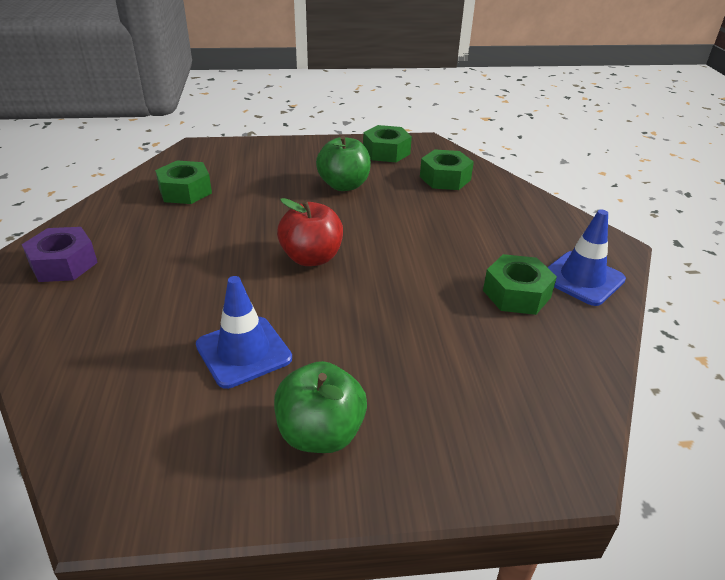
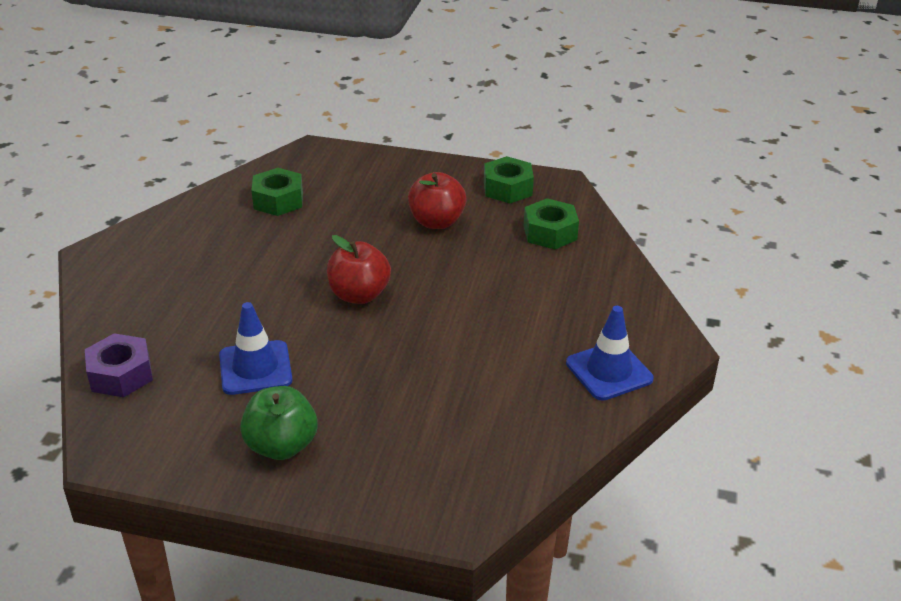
camera: 20 degrees right, 0 degrees up
(64, 264) = (144, 257): purple nut -> purple nut (121, 374)
(344, 185) = (436, 222): green apple -> red apple
(516, 294) = (530, 371): green nut -> none

